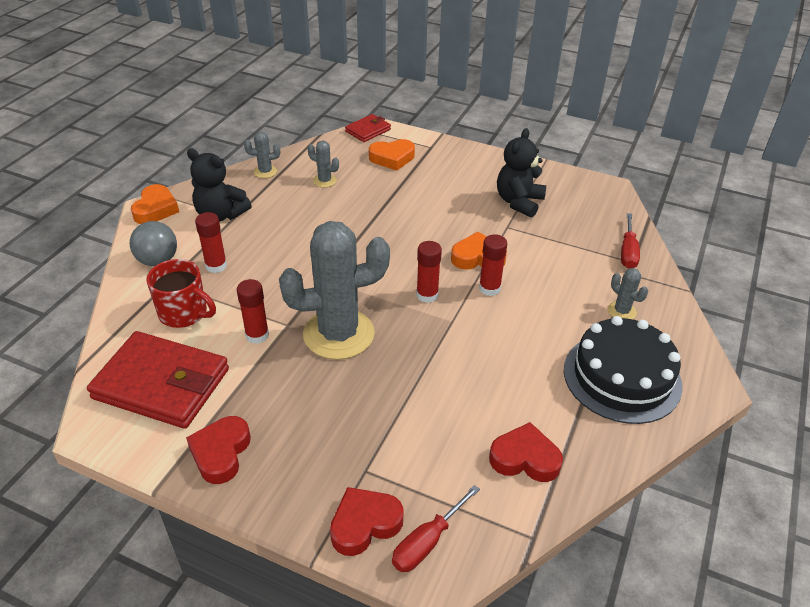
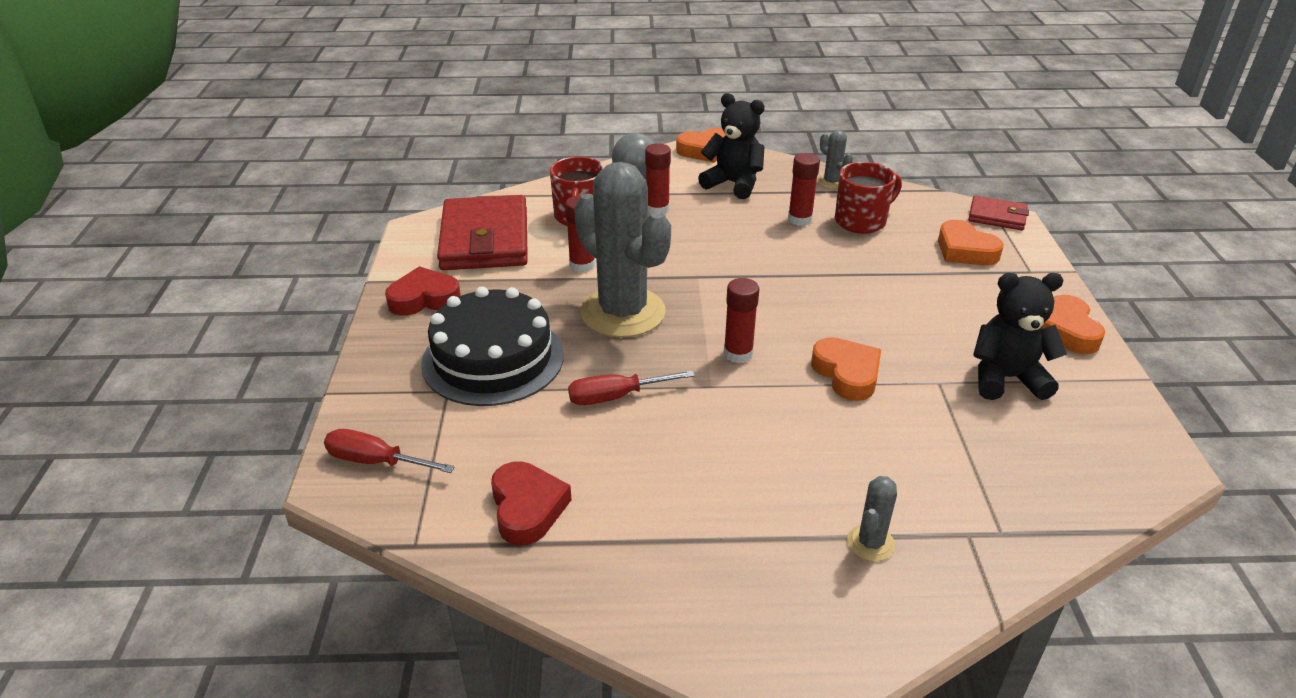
camera: 65 degrees right, 5 degrees down
(220, 215) = (733, 184): black teddy bear -> black teddy bear turned 120 degrees clockwise
(324, 181) = (861, 221): grey cactus -> red mug
(364, 524) = (381, 411): red heart -> none
(489, 288) = (797, 400): red glue stick -> red glue stick (799, 219)
(492, 163) = (1066, 331): none -> orange heart
(622, 377) = (731, 572): black cake -> black cake (493, 359)
(628, 252) = (1020, 521): red screwdriver -> red screwdriver (616, 397)

